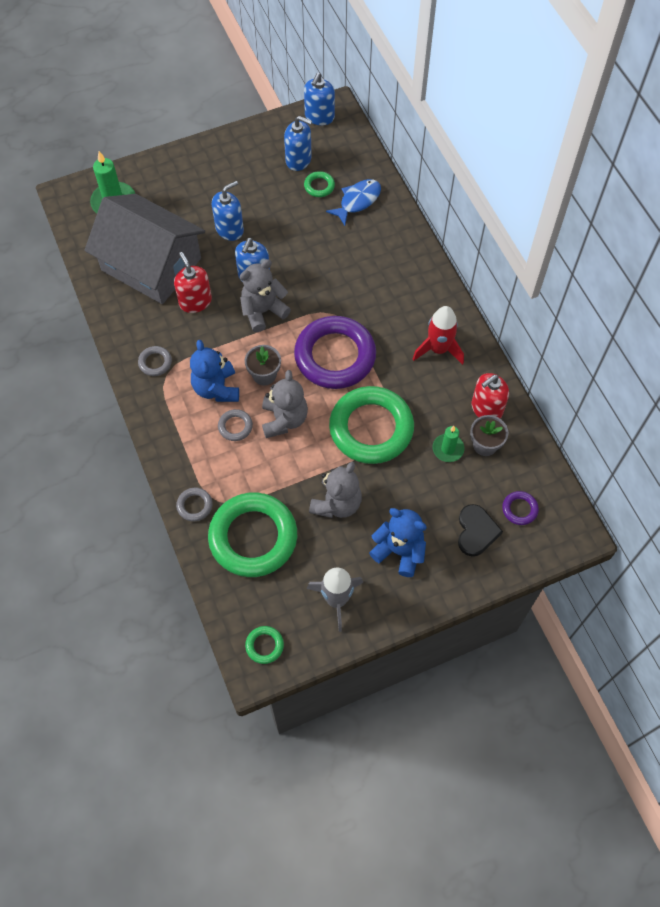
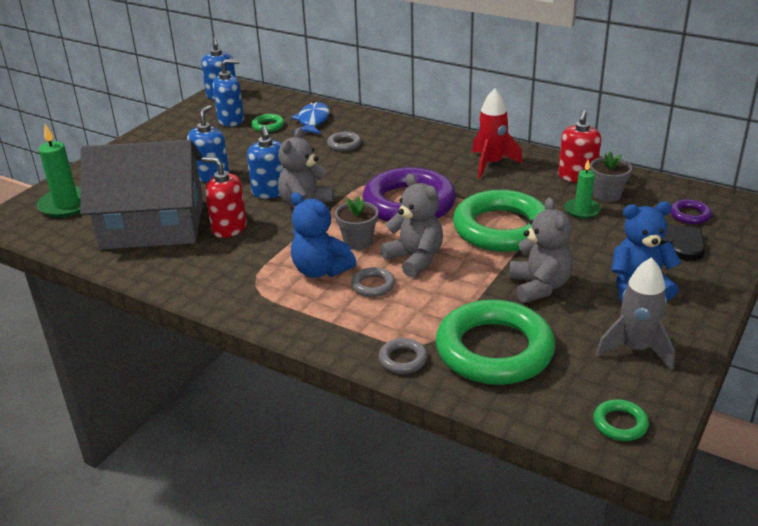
camera: 35 degrees left, 30 degrees down
(155, 362) = (233, 282): grey ring -> grey ring (344, 144)

